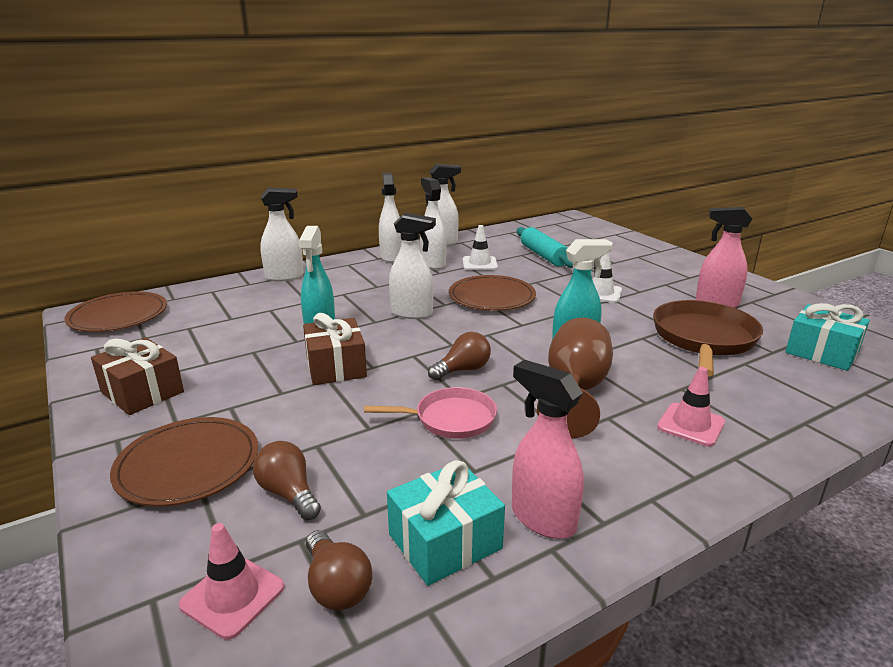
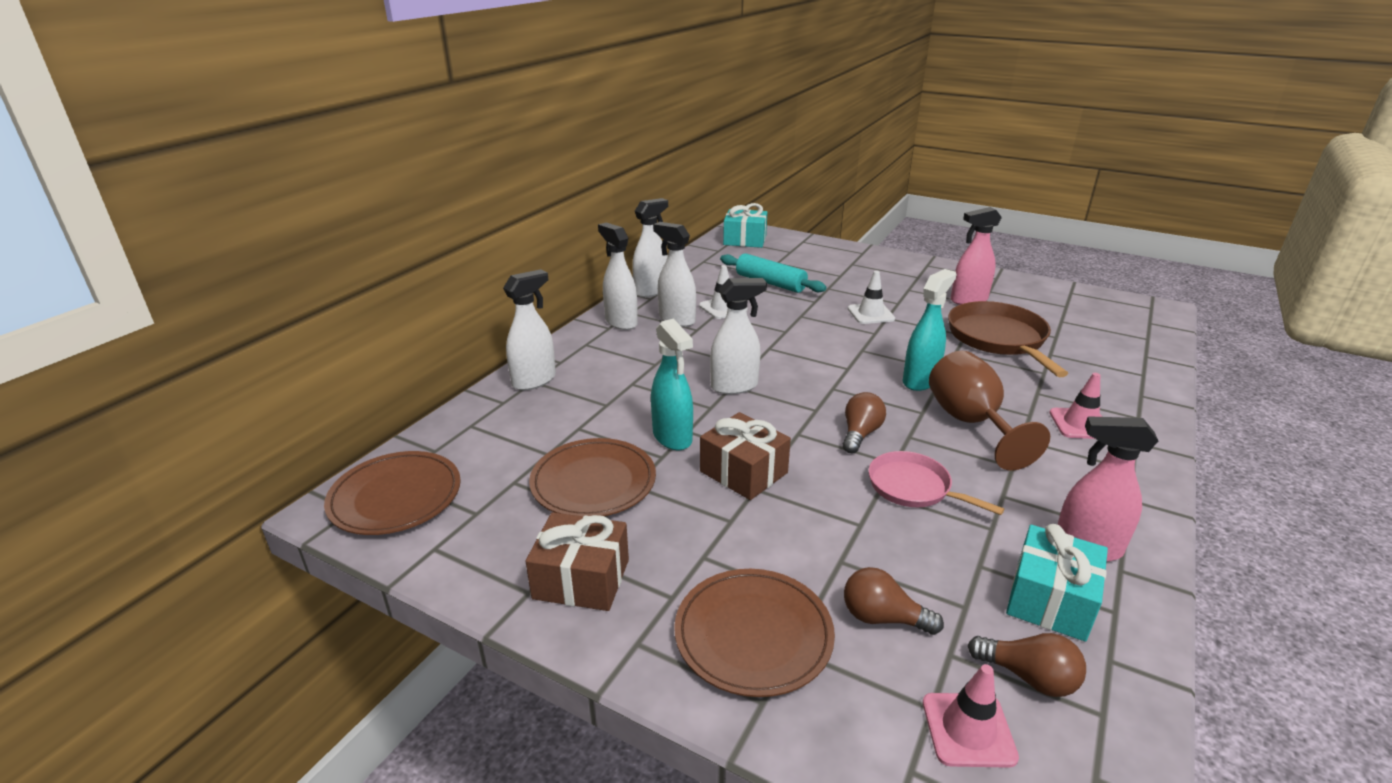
camera: 30 degrees left, 5 degrees up
(450, 419) = (913, 487): pink pan -> pink pan turned 105 degrees counterclockwise
(492, 297) = (784, 345): brown plate -> brown plate (593, 482)
(821, 352) = (1085, 327): turquoise gift -> turquoise gift (745, 240)

